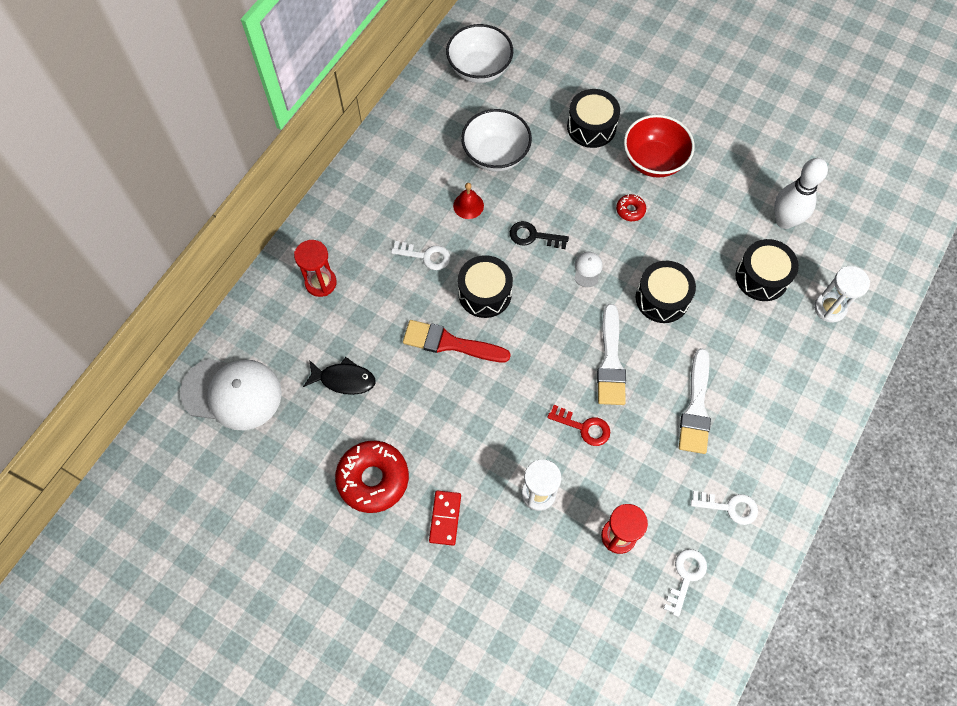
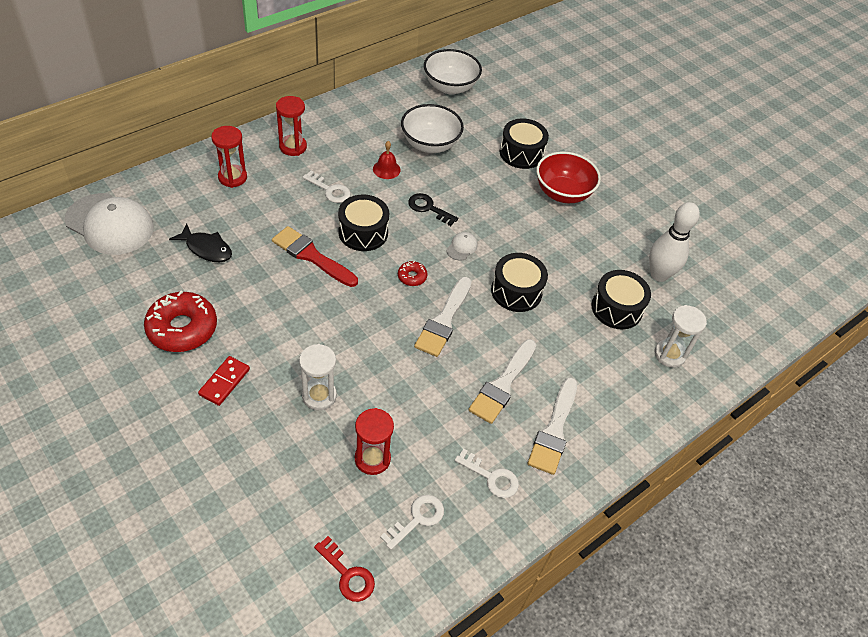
camera: 15 degrees right, 15 degrees down
(360, 218) = (293, 147): none -> red hourglass
(584, 427) = (391, 361): red key -> red key (348, 574)
(630, 210) = (523, 219): red donut -> red donut (412, 277)
(762, 435) = (554, 430): none -> white brush

